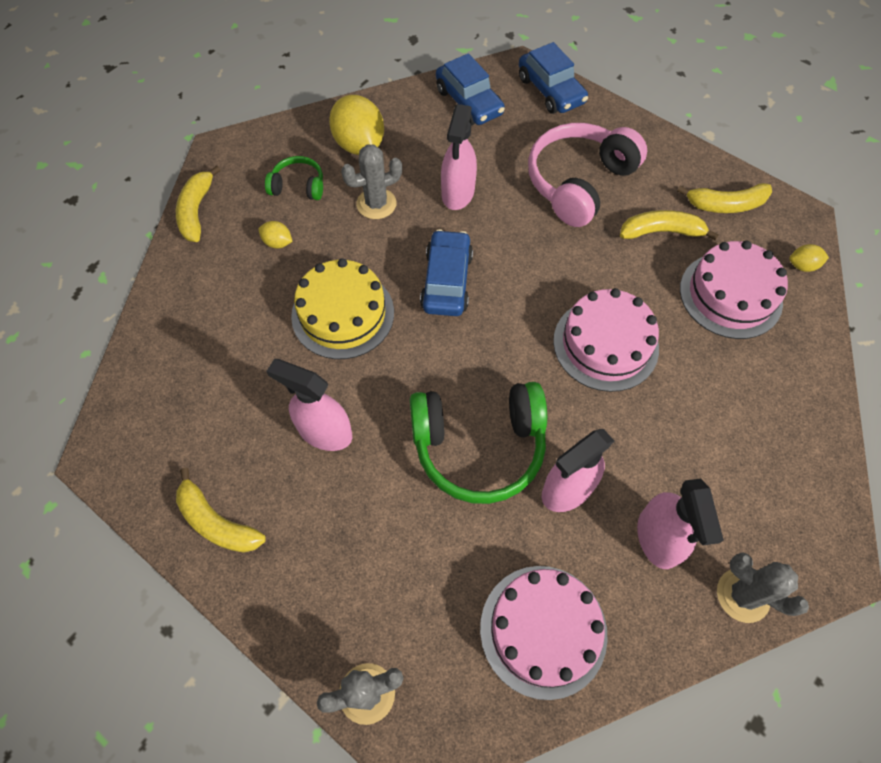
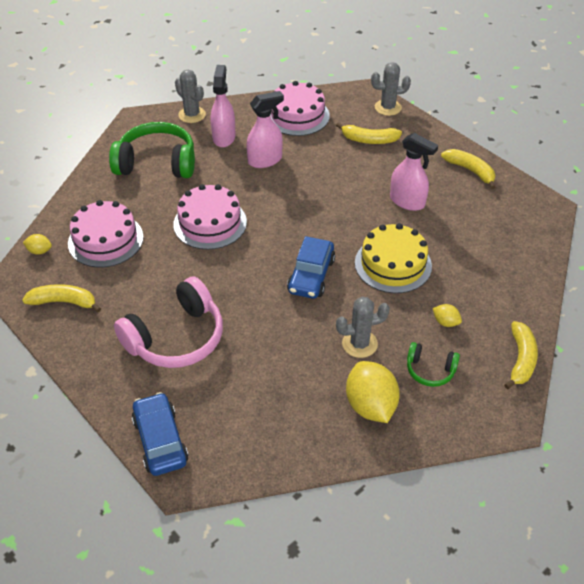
camera: 170 degrees left, 15 degrees down
(458, 193) = (286, 343): pink spray bottle -> none
(469, 102) = (250, 439): blue car -> none
(479, 446) = (311, 184): green headphones -> green headphones (157, 163)
(661, 232) = (129, 288): yellow banana -> yellow banana (369, 140)

